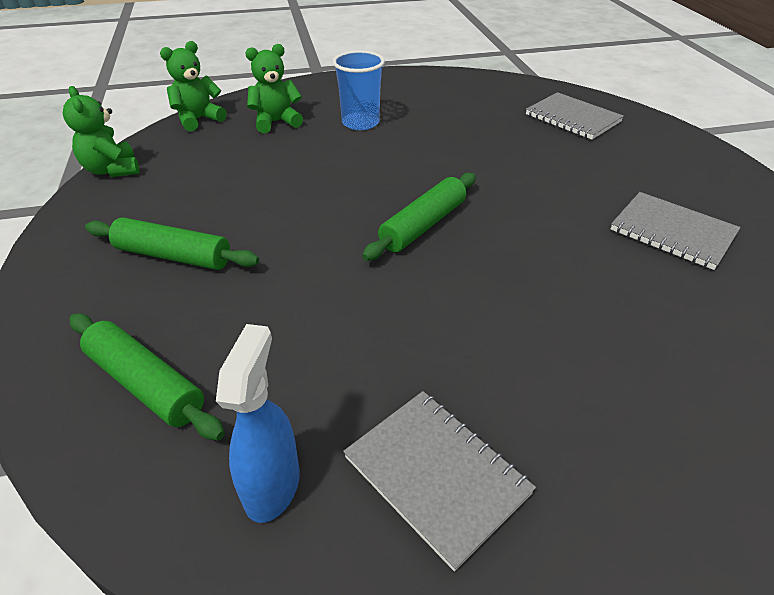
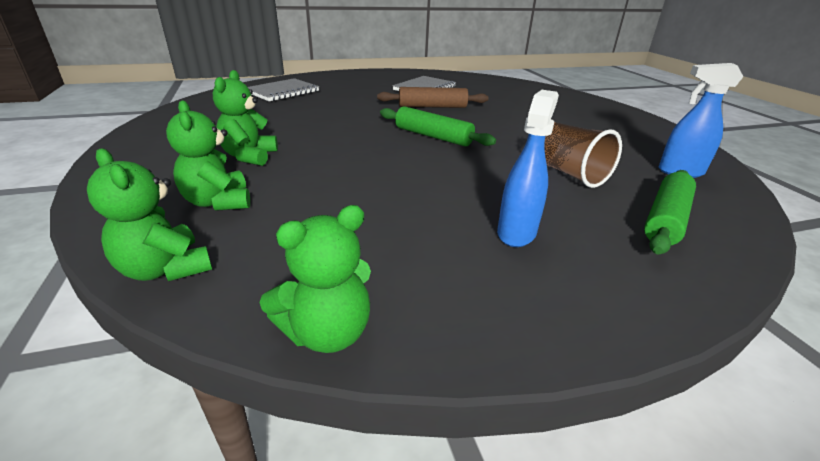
camera: 95 degrees left, 10 degrees down
(174, 256) = (516, 233): green rolling pin -> blue spray bottle
(293, 328) = (567, 173): none -> brown cup
(360, 123) = (249, 156): blue cup -> green teddy bear
(436, 475) = (629, 139): grey notebook -> none
(560, 234) = (432, 106): none -> brown rolling pin

